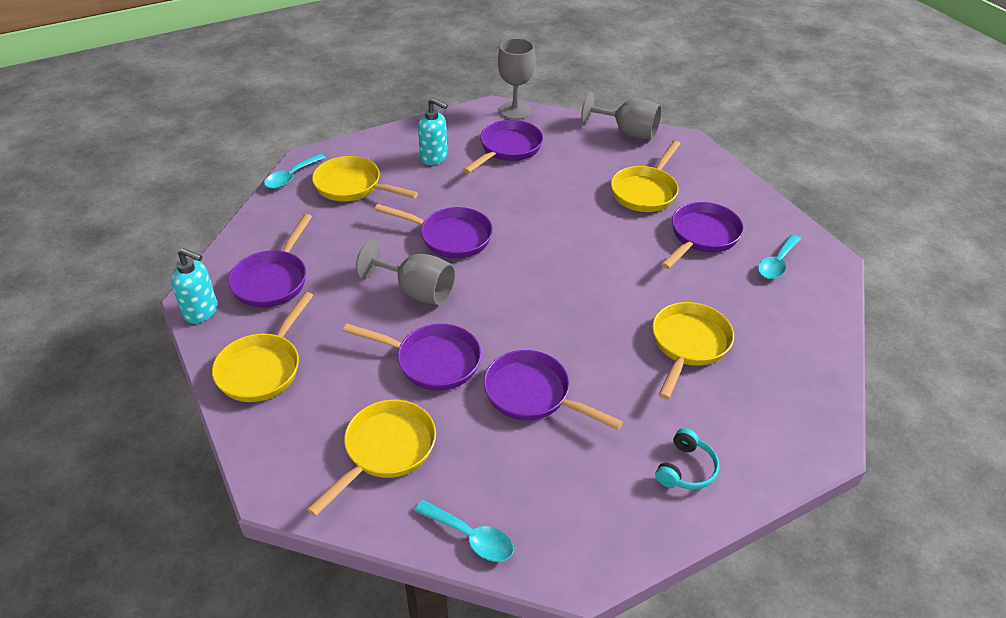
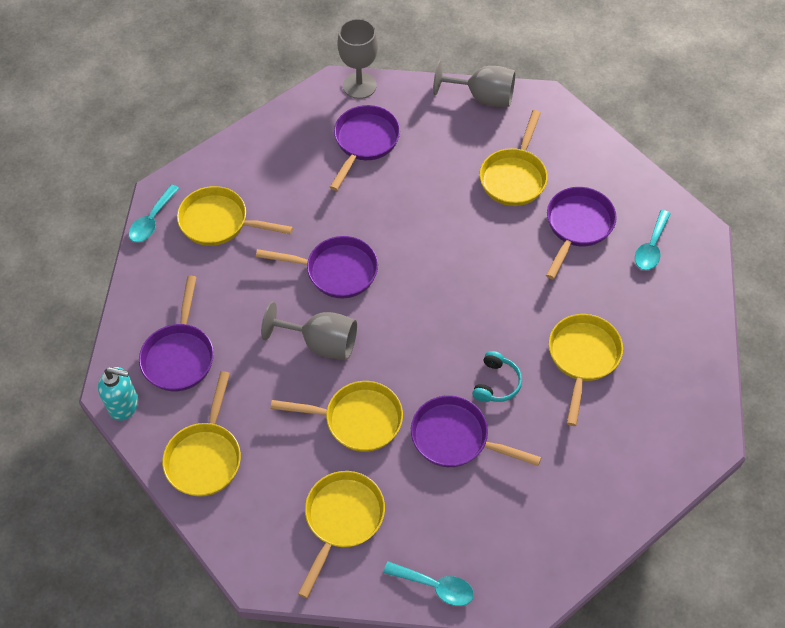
camera: 10 degrees left, 15 degrees up
(432, 361) = (357, 419): purple pan -> yellow pan
(434, 157) = (291, 168): turquoise soap dispenser -> none
(686, 469) = (599, 487): turquoise headphones -> turquoise headphones (496, 383)

